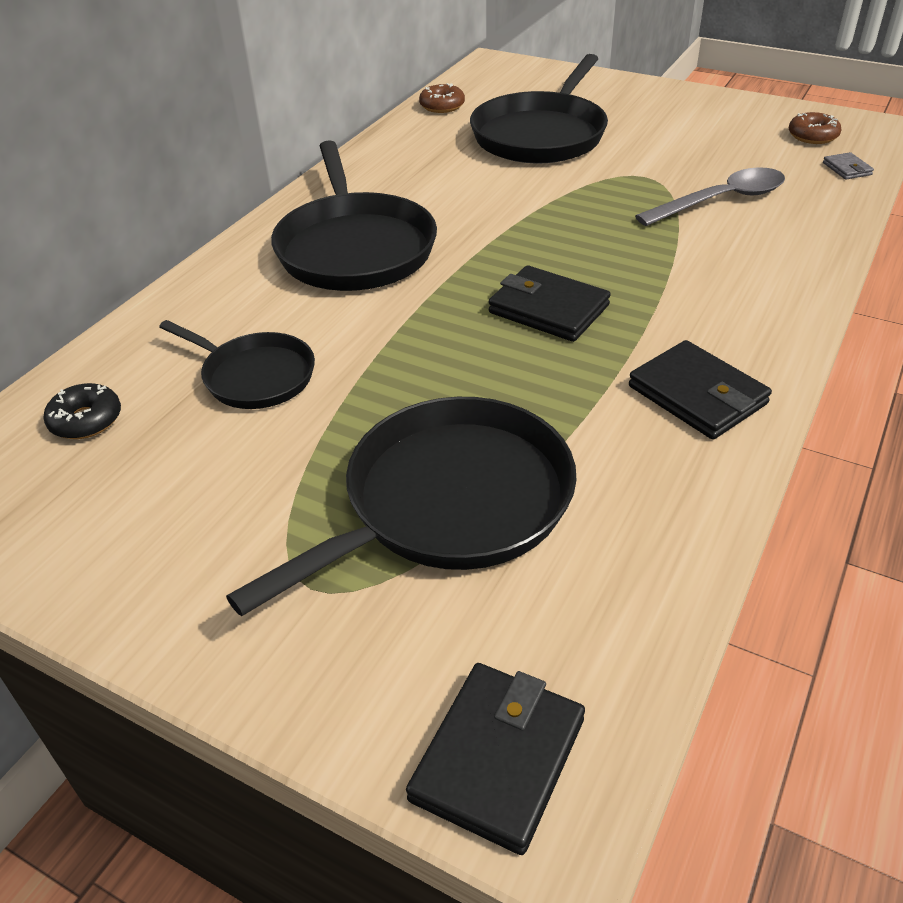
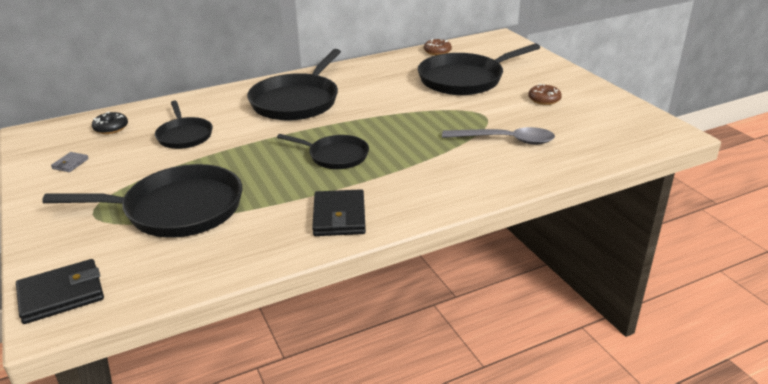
camera: 35 degrees right, 10 degrees down
(548, 309) = (335, 156): black wallet -> black pan
(812, 136) = (623, 126): brown donut -> brown donut (544, 99)
(847, 169) = (612, 150): grey wallet -> grey wallet (70, 164)

